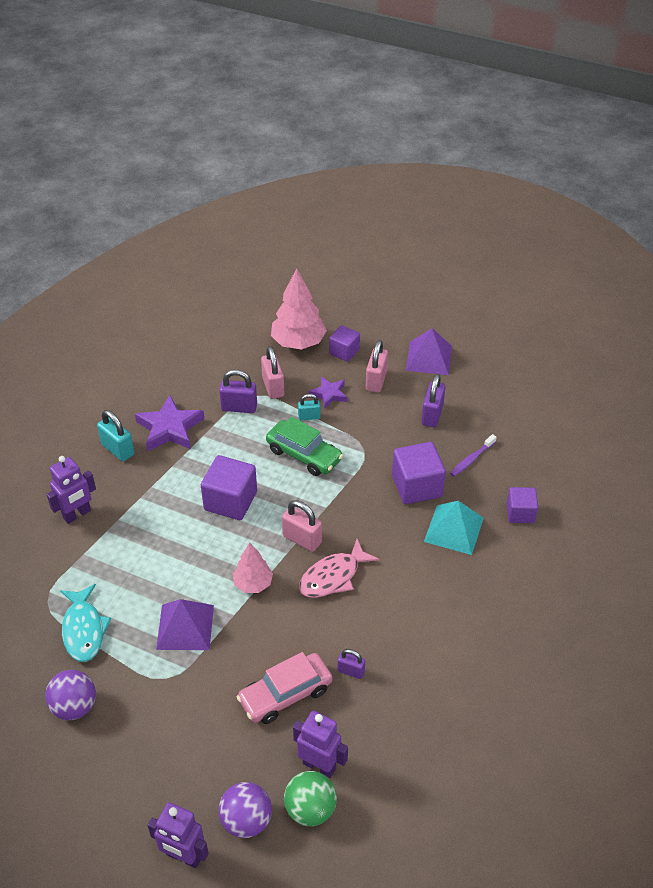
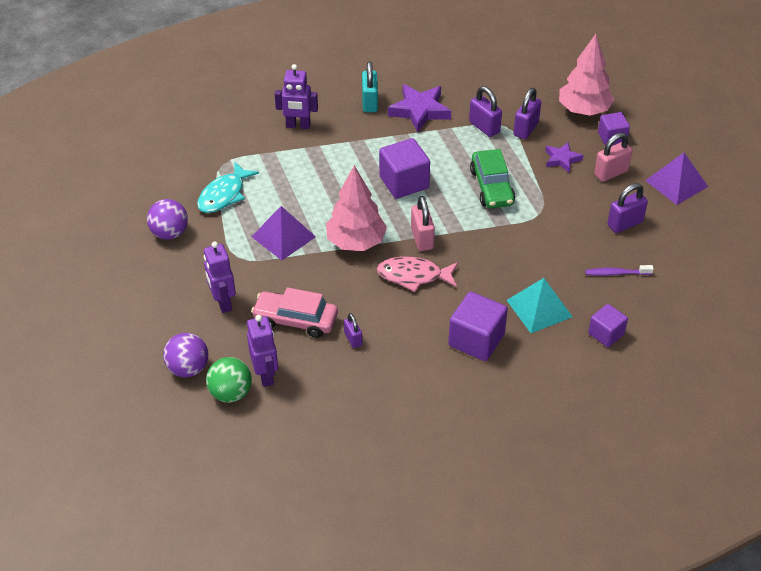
camera: 45 degrees right, 0 degrees up
(184, 856) = (133, 358): purple robot -> purple robot (223, 302)
(253, 584) = (356, 242): pink tree -> pink tree, size x1.67
(273, 387) = (526, 129): pink padlock -> purple padlock
(309, 417) = (527, 165): turquoise padlock -> none
(416, 486) = (548, 262): purple cube -> purple cube (476, 340)

